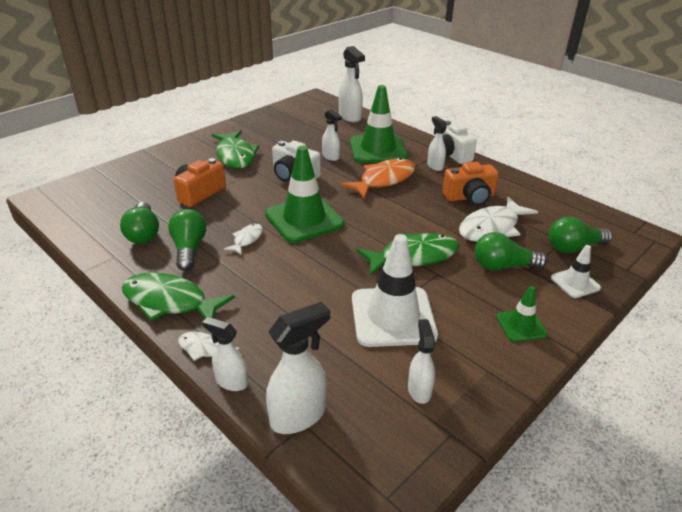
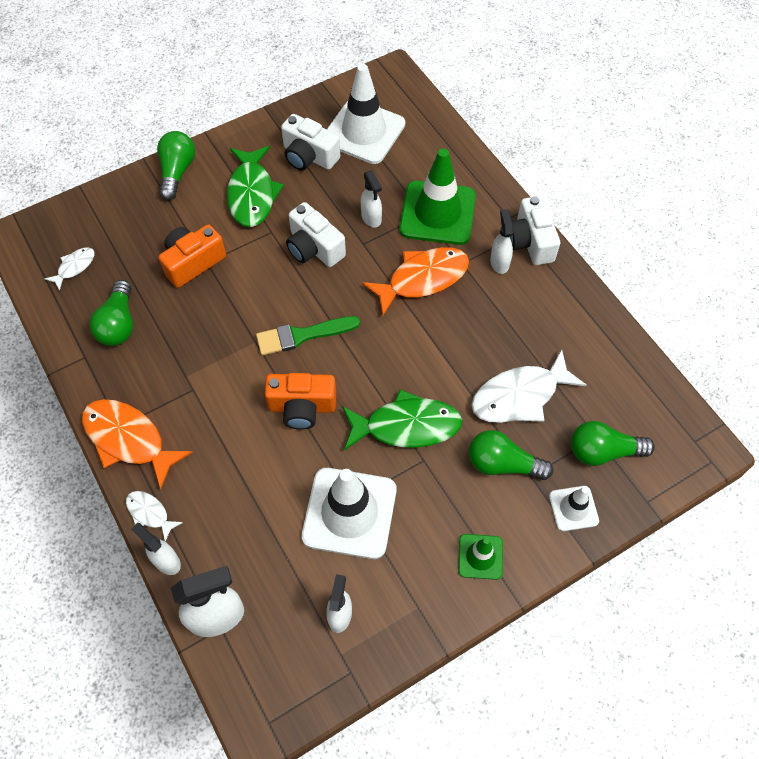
camera: 15 degrees right, 25 degrees up
(170, 302) = (128, 439): green fish -> orange fish
(189, 249) = (163, 361): green light bulb -> green light bulb (177, 172)
(247, 239) = (229, 358): white fish -> white fish (74, 267)
(272, 135) = (309, 156): none -> white camera
(304, 219) = (302, 335): green traffic cone -> green brush
(307, 121) = (364, 132): none -> white traffic cone
(350, 117) = (425, 131): white spray bottle -> none
(469, 197) = (517, 334): orange camera -> orange camera (302, 407)

